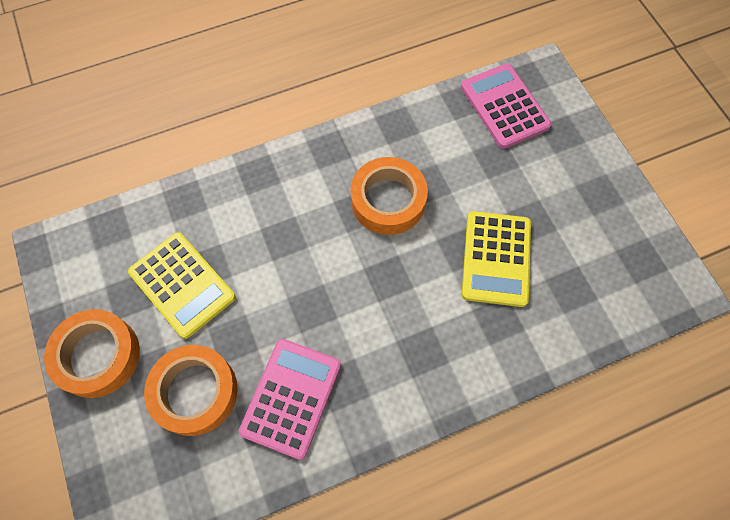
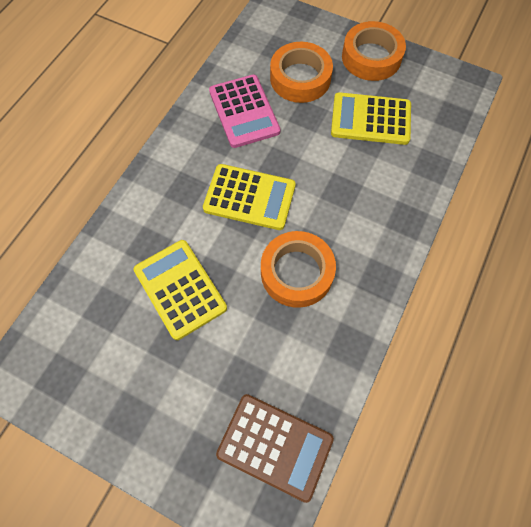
camera: 140 degrees right, 0 degrees up
(369, 295) = (249, 197): none -> yellow calculator
(504, 106) = (275, 446): pink calculator -> brown calculator

